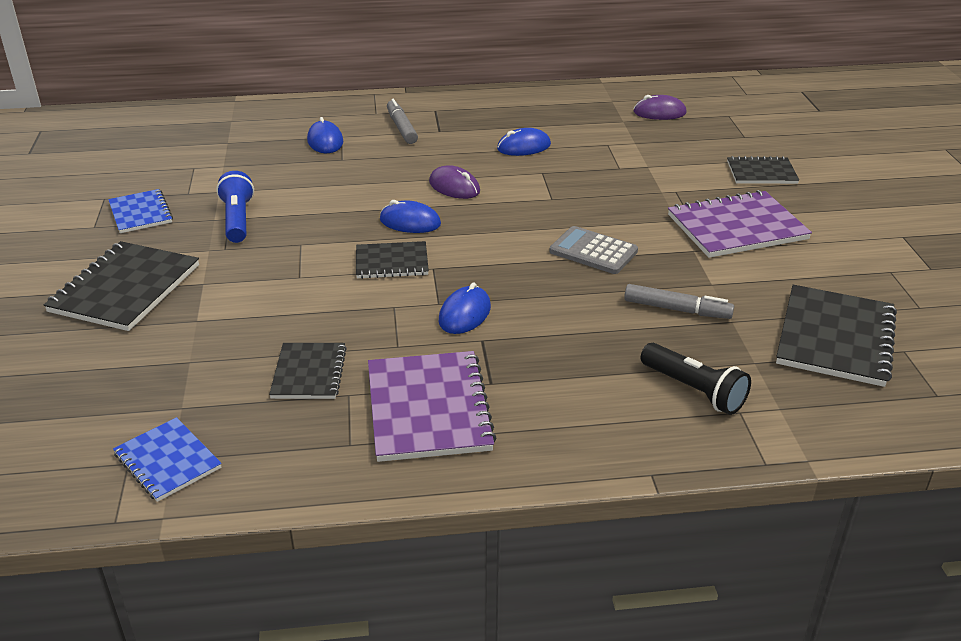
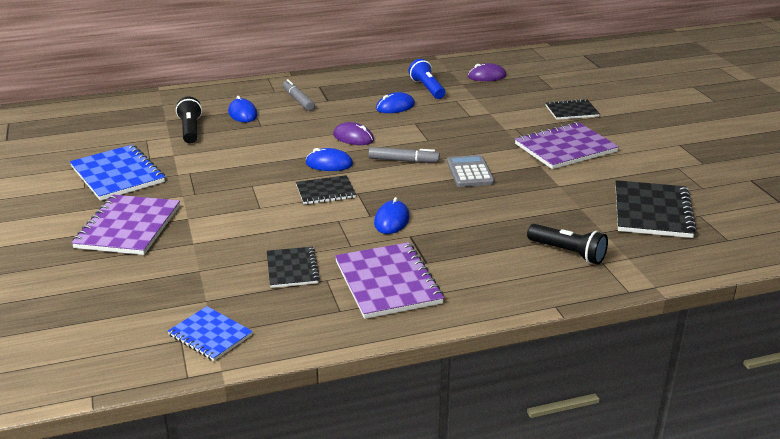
camera: 10 degrees left, 5 degrees down
(125, 288) = (128, 227): black notebook -> purple notebook
(140, 213) = (117, 175): blue notebook -> blue notebook, size x1.67
(237, 220) = (196, 173): blue flashlight -> blue flashlight (427, 88)
(252, 158) = (190, 130): none -> black flashlight
(593, 251) = (469, 172): grey calculator -> grey calculator turned 60 degrees clockwise
(677, 309) = (540, 204): grey marker -> grey marker (403, 160)

